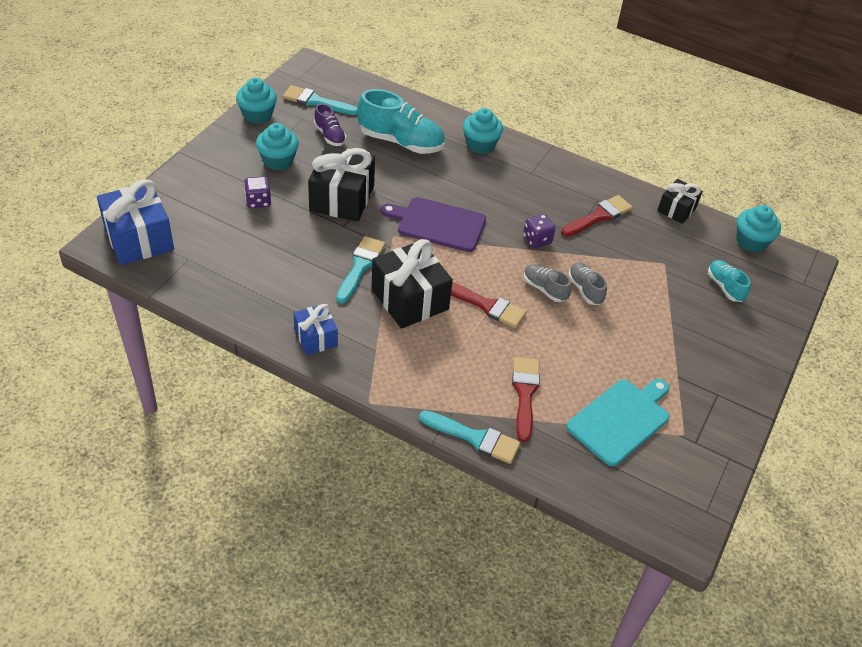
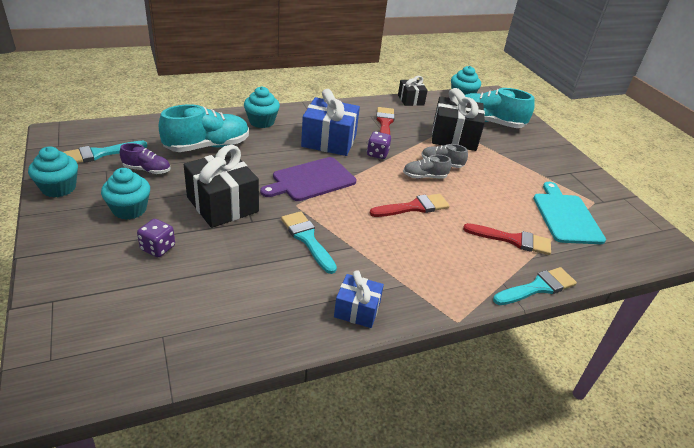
camera: 50 degrees left, 10 degrees down
(139, 238) = (82, 357): blue gift -> blue gift (329, 141)
(409, 299) = (370, 236): black gift -> black gift (454, 137)
(525, 393) = (512, 240): red brush -> red brush turned 150 degrees clockwise
(725, 286) = (488, 122): turquoise shoe -> turquoise shoe, size x1.89

